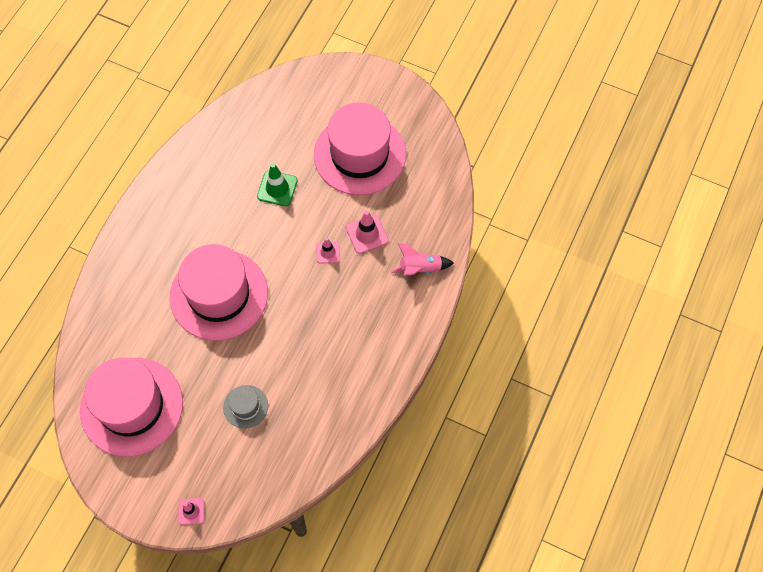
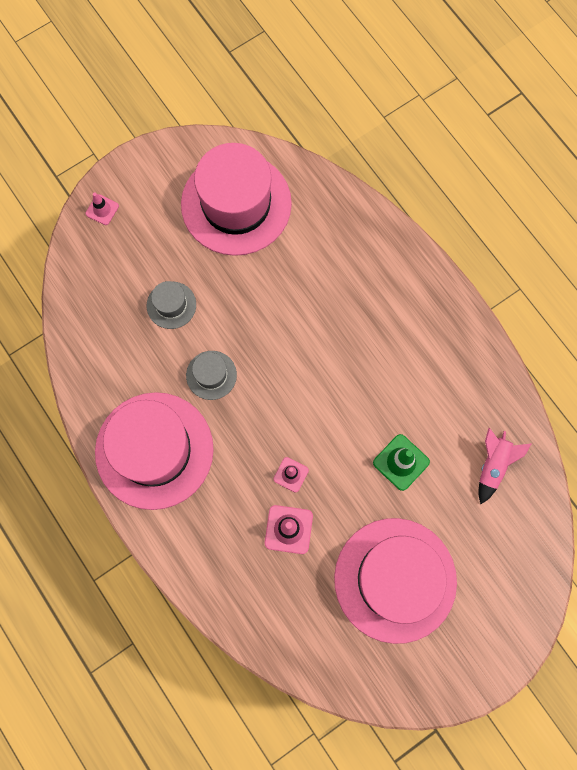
camera: 120 degrees right, 10 degrees up
(219, 295) = (306, 338): pink hat -> pink hat (154, 450)
(285, 345) = (211, 375): none -> grey hat
(420, 268) = (213, 564): pink rocket -> pink rocket (493, 465)

